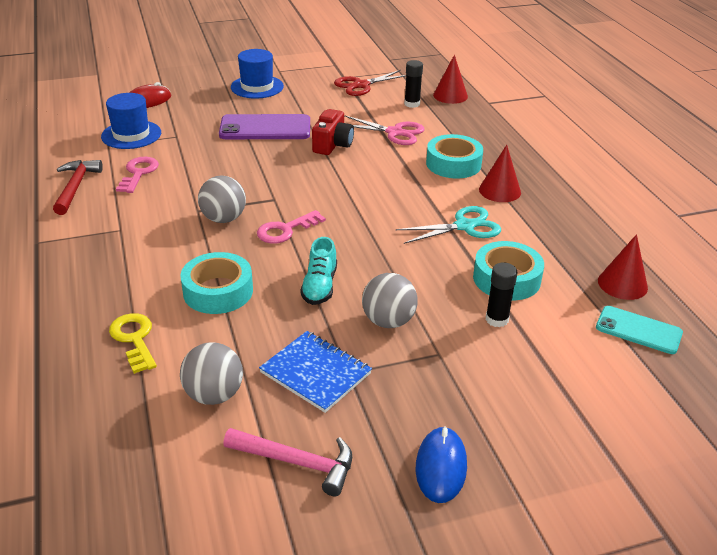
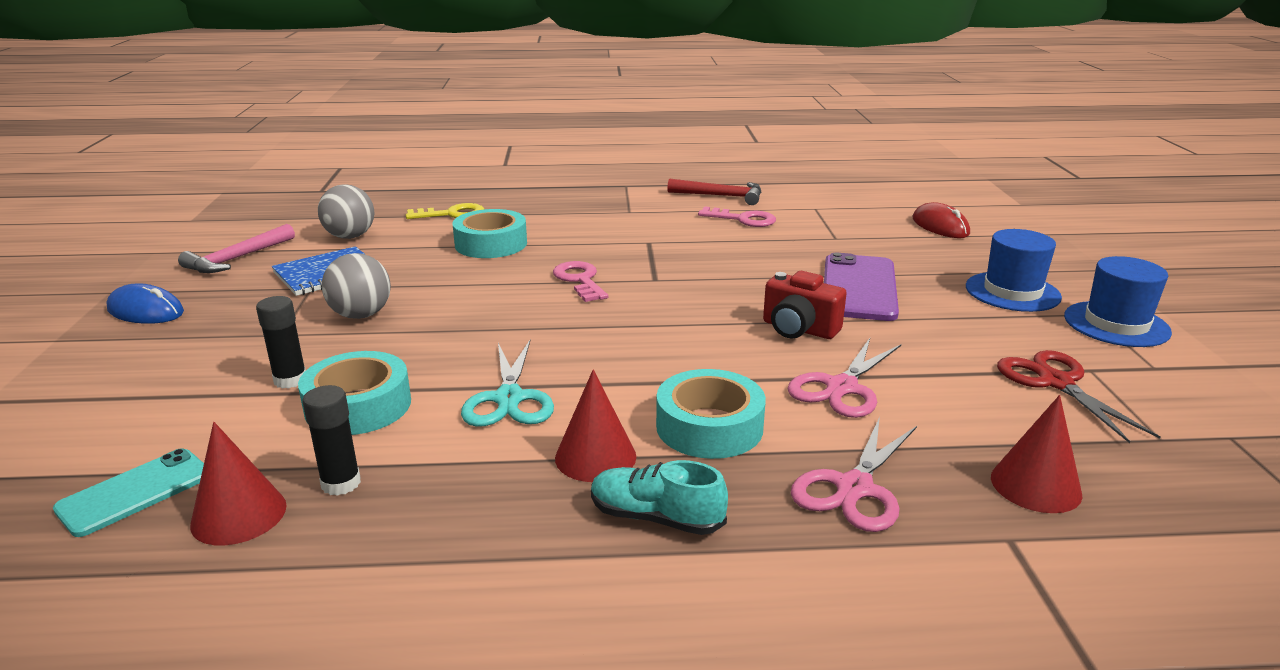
camera: 105 degrees right, 10 degrees down
(131, 135) = (840, 217): blue hat -> blue hat (1116, 324)
(223, 219) = (623, 252): grey ball -> none
(320, 286) = (456, 288): turquoise shoe -> turquoise shoe (656, 518)
(412, 104) = (975, 426): black glue stick -> black glue stick (341, 483)
(478, 129) = (854, 488): none -> pink scissors

